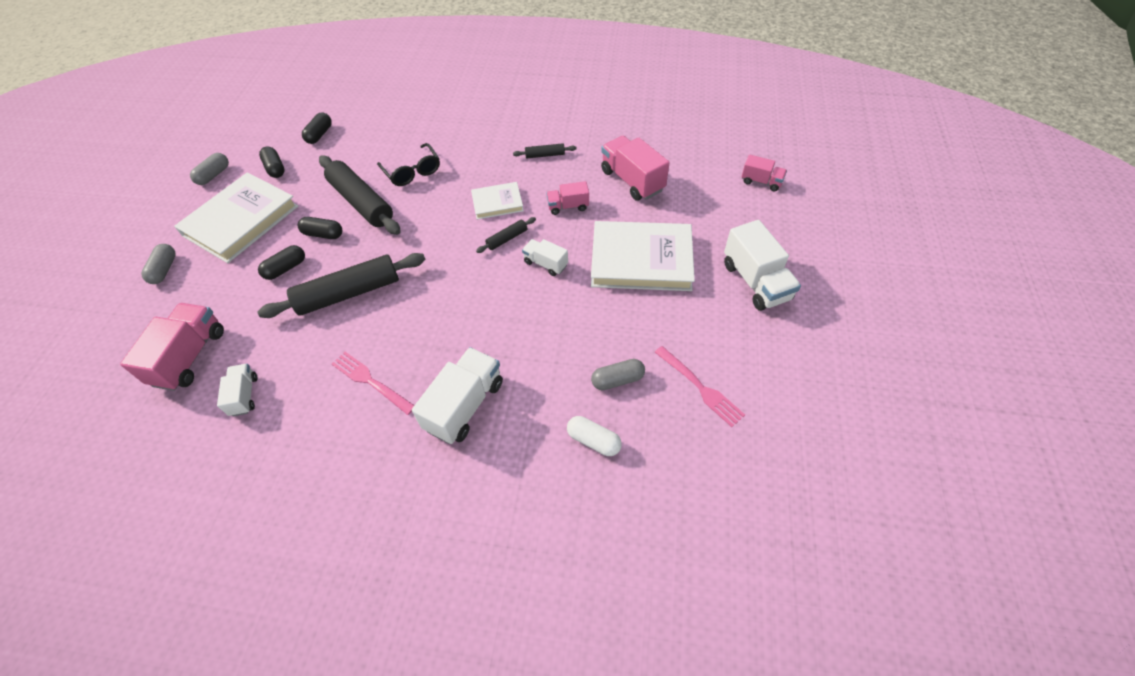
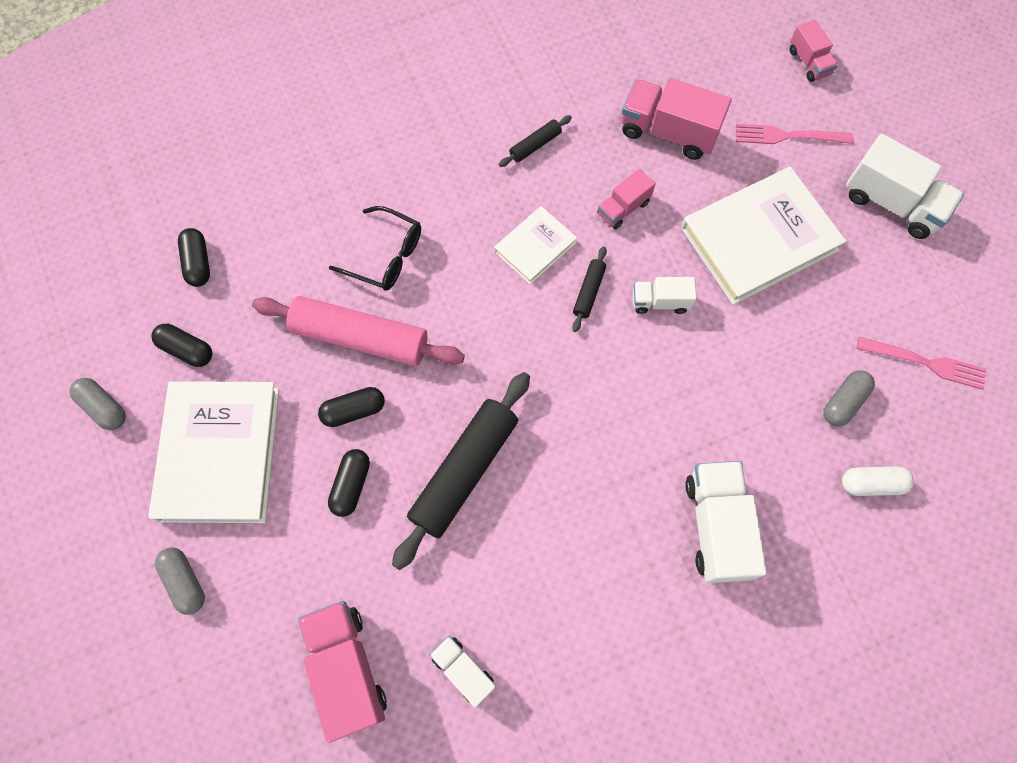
camera: 35 degrees left, 15 degrees up
(214, 175) = (103, 407): grey capsule -> grey capsule turned 45 degrees counterclockwise
(361, 202) = (360, 338): black rolling pin -> pink rolling pin
(371, 381) = (592, 563): pink fork -> pink fork (788, 136)
(761, 182) = (809, 62): pink truck -> pink truck turned 75 degrees clockwise

